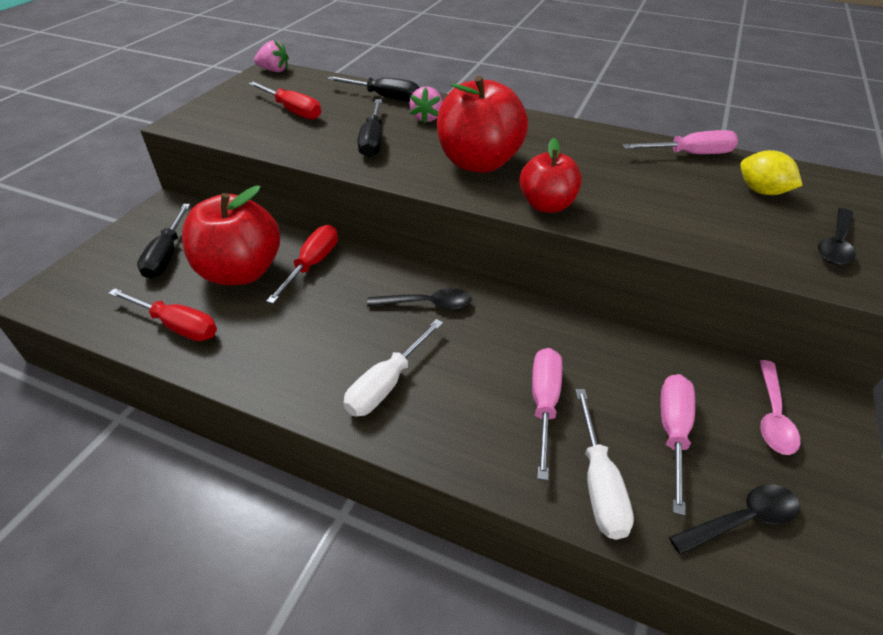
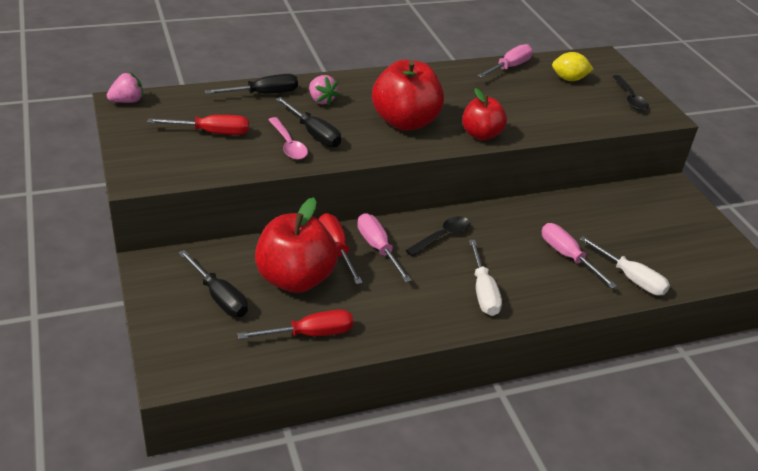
camera: 45 degrees left, 5 degrees down
(672, 433) = (633, 237): pink screwdriver -> pink screwdriver (378, 248)
(741, 520) = (693, 259): black spoon -> none
(772, 415) = (660, 206): pink spoon -> pink spoon (288, 144)

